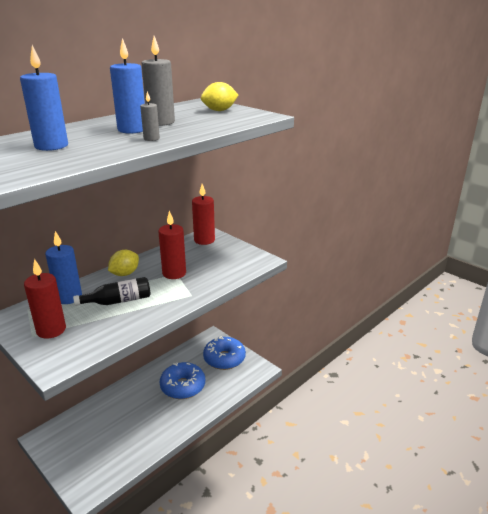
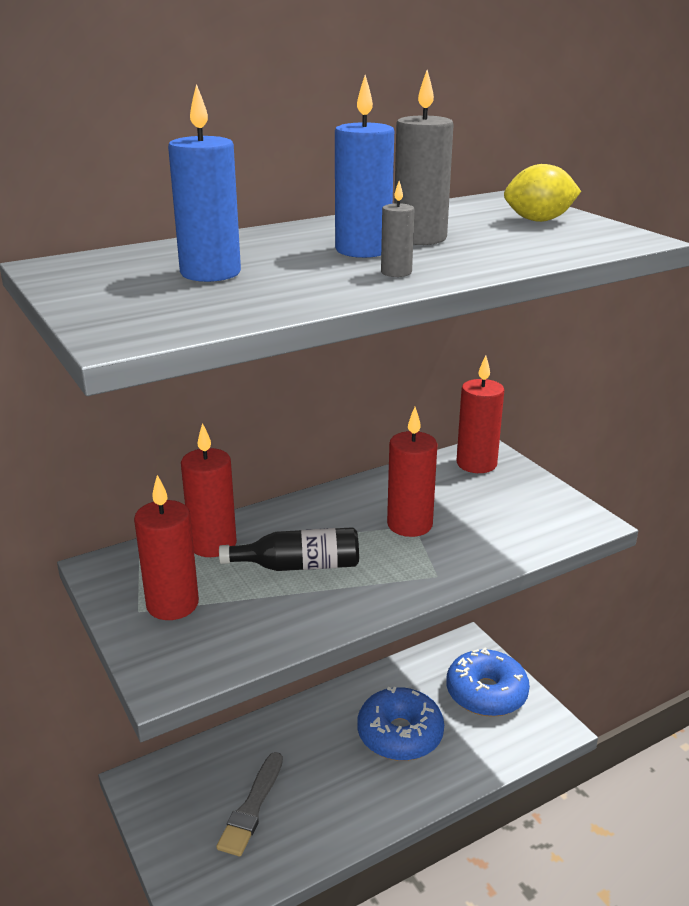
camera: 15 degrees right, 0 degrees up
(69, 297) = (213, 544): blue candle -> red candle
(108, 437) = (252, 807): none -> grey brush
(125, 274) = (318, 512): yellow lemon -> none

